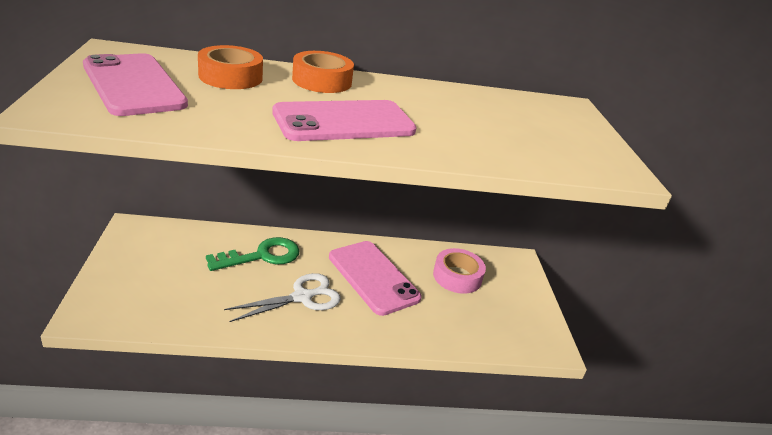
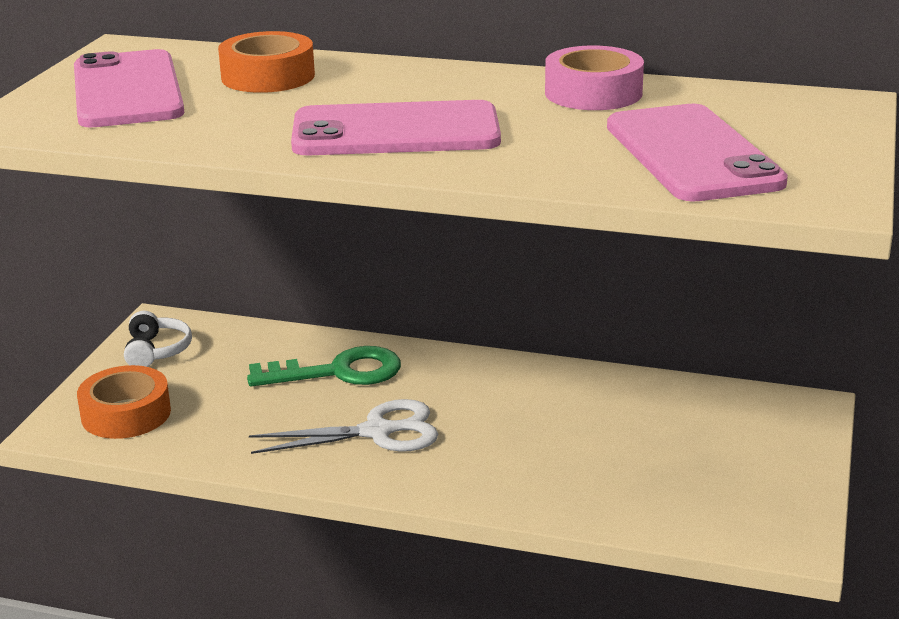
camera: 25 degrees right, 5 degrees down
(137, 248) = (156, 351): none -> white headphones
(322, 81) = (405, 78): orange tape -> orange tape (126, 414)
(373, 277) = (510, 414): pink phone -> pink phone (692, 154)
(457, 277) = (666, 424): pink tape -> pink tape (593, 93)

